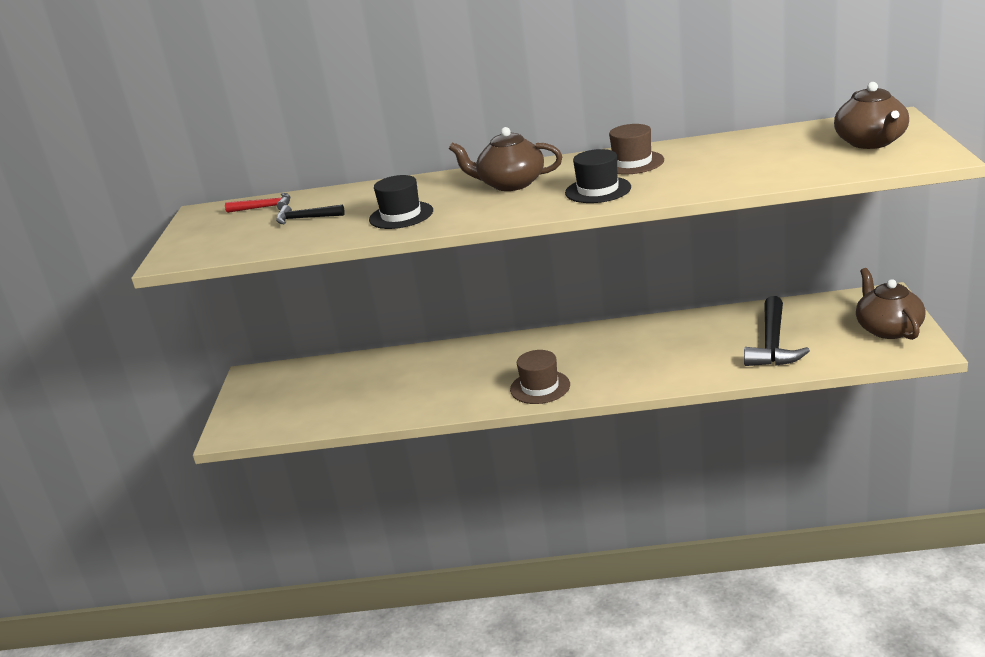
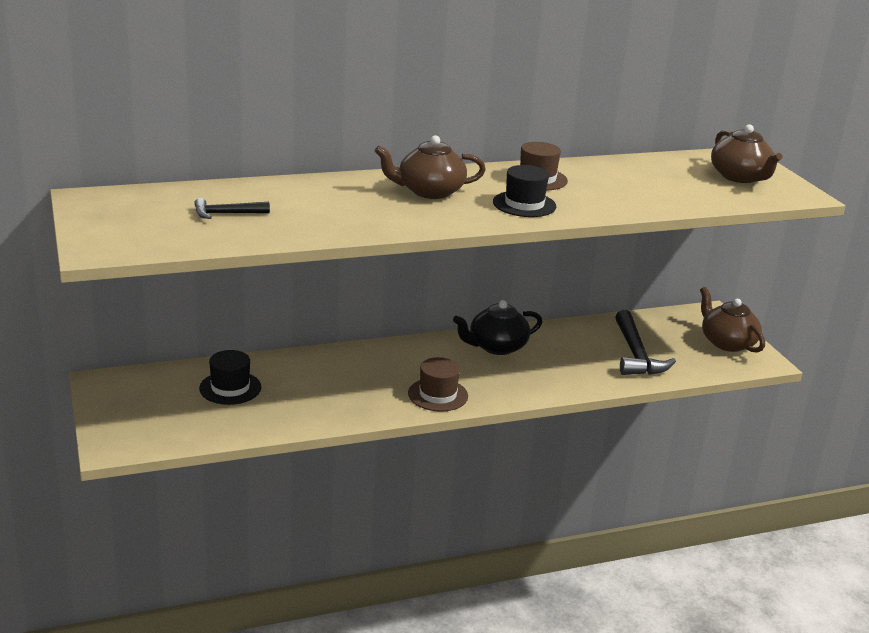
camera: 25 degrees left, 0 degrees up
(264, 207) = (164, 198): red hammer -> none
(401, 215) = (336, 217): black hat -> black hat (230, 388)
(624, 338) = (496, 347): none -> black teapot

